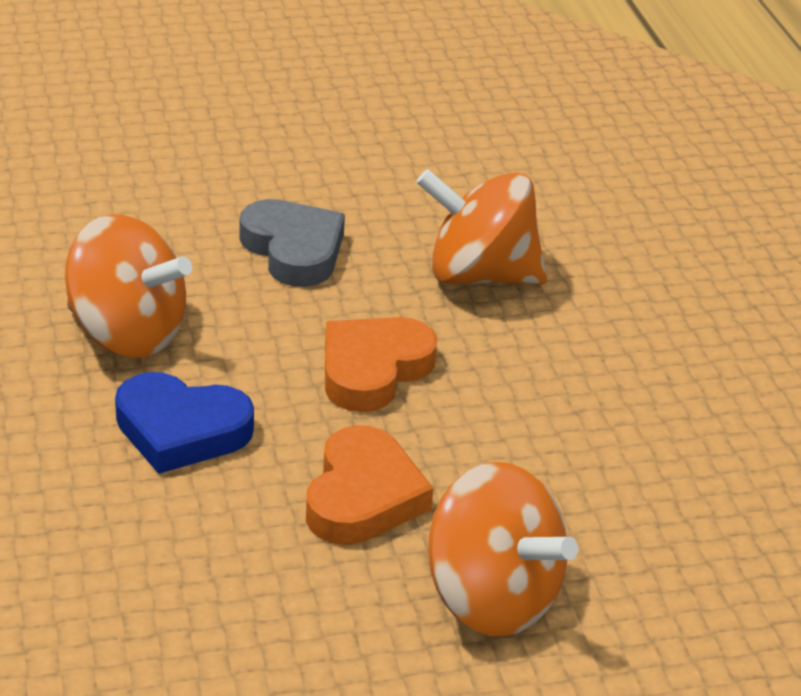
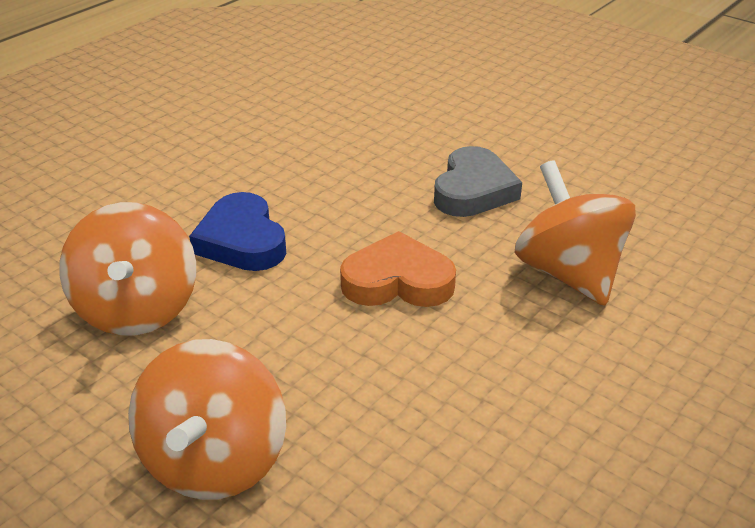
camera: 55 degrees right, 0 degrees up
(127, 334) = (307, 178): orange spinning top -> orange spinning top (137, 309)
(363, 496) = (260, 343): orange heart -> none

